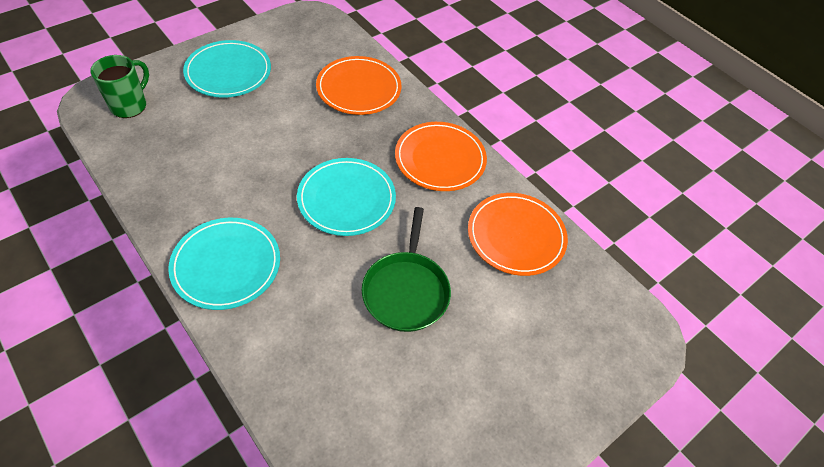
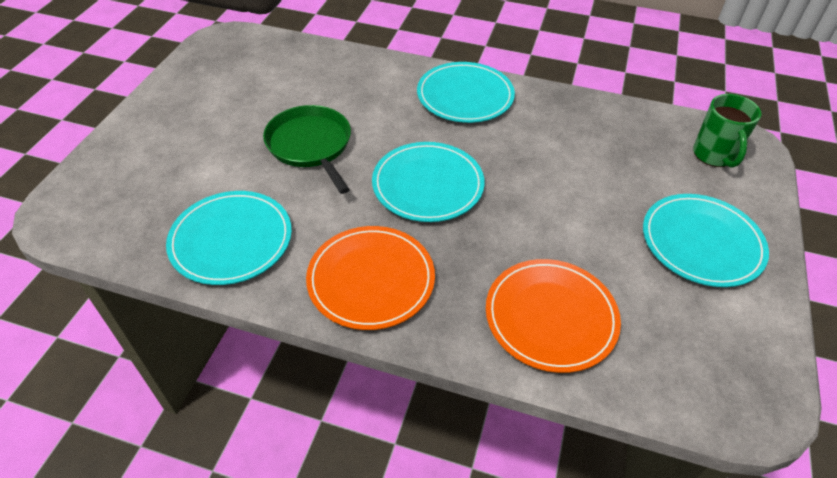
camera: 150 degrees right, 5 degrees down
(516, 236) = (231, 240): orange plate -> turquoise plate

